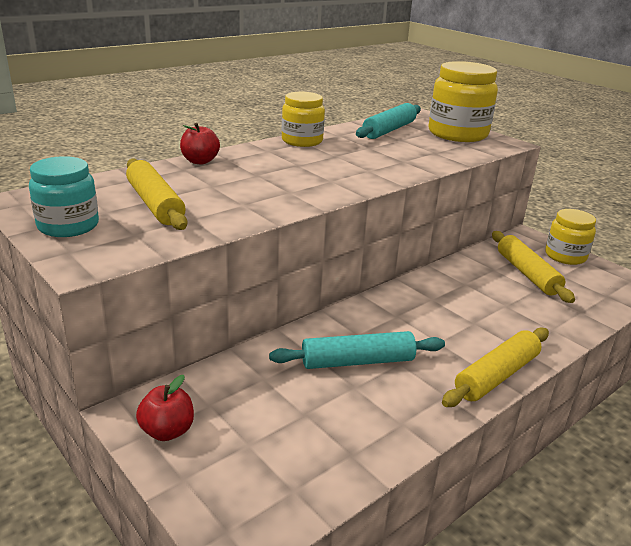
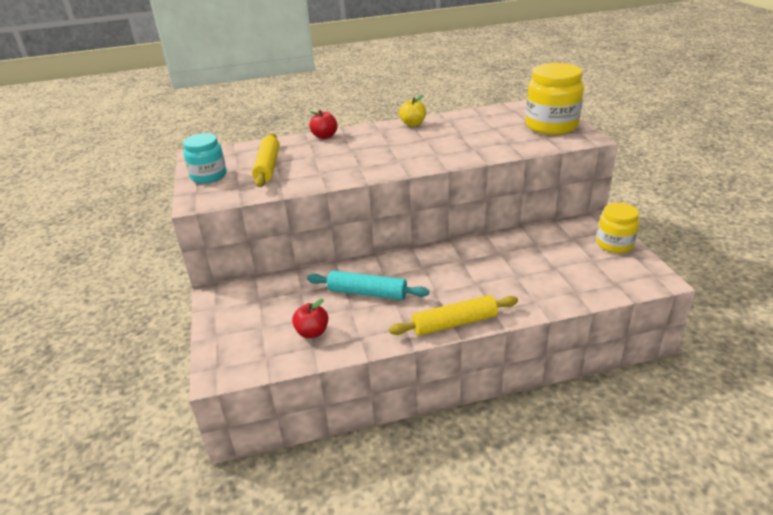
camera: 30 degrees right, 5 degrees up
(167, 431) = (226, 309): red apple -> red apple (312, 332)
(302, 141) = (413, 124): yellow jar -> yellow apple
(389, 130) = (494, 118): turquoise rolling pin -> none
(527, 273) = (561, 253): yellow rolling pin -> none

